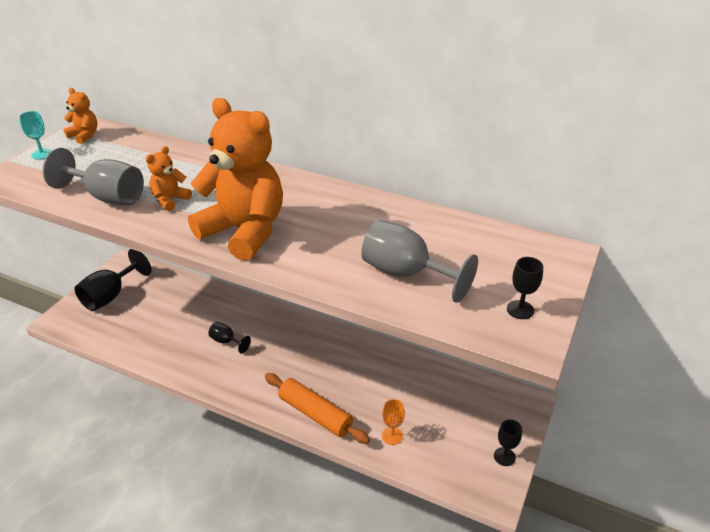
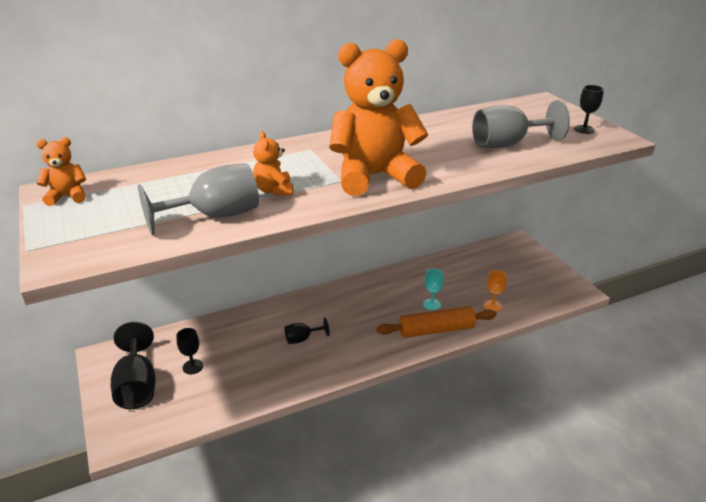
camera: 50 degrees left, 5 degrees down
(42, 154) = (56, 227): turquoise goblet -> turquoise goblet (432, 304)
(504, 456) = (552, 272): black goblet -> black goblet (193, 367)

